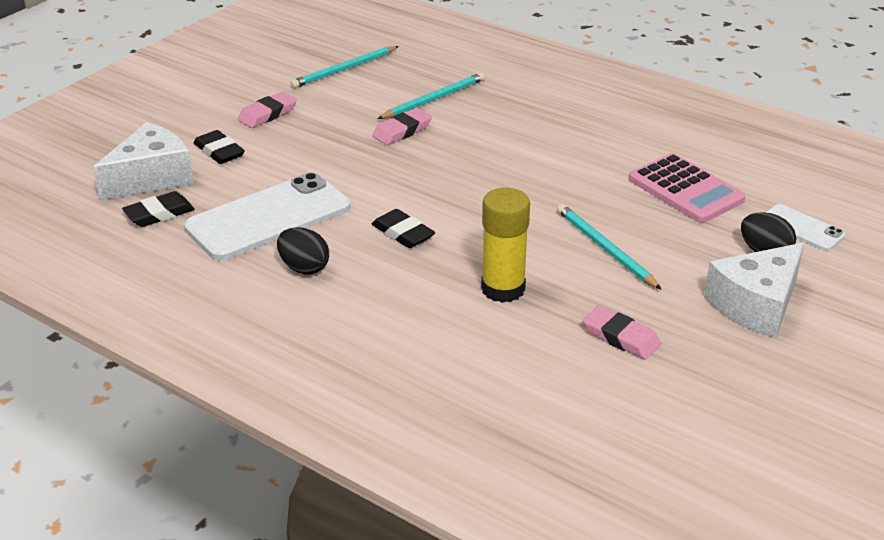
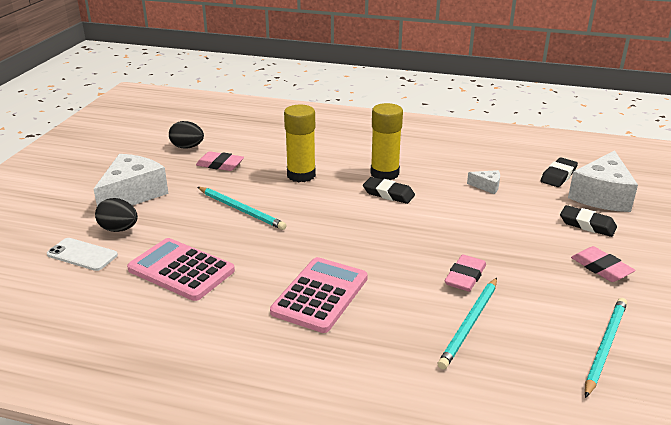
camera: 160 degrees right, 5 degrees down
(267, 114) = (601, 268): pink eraser -> pink eraser turned 60 degrees counterclockwise
(268, 218) = (487, 186): white phone -> white cheese
(304, 268) = (431, 164): black egg -> black egg (187, 147)
(382, 266) = (384, 173): none -> yellow glue stick
(550, 142) = (320, 295): none -> pink calculator

